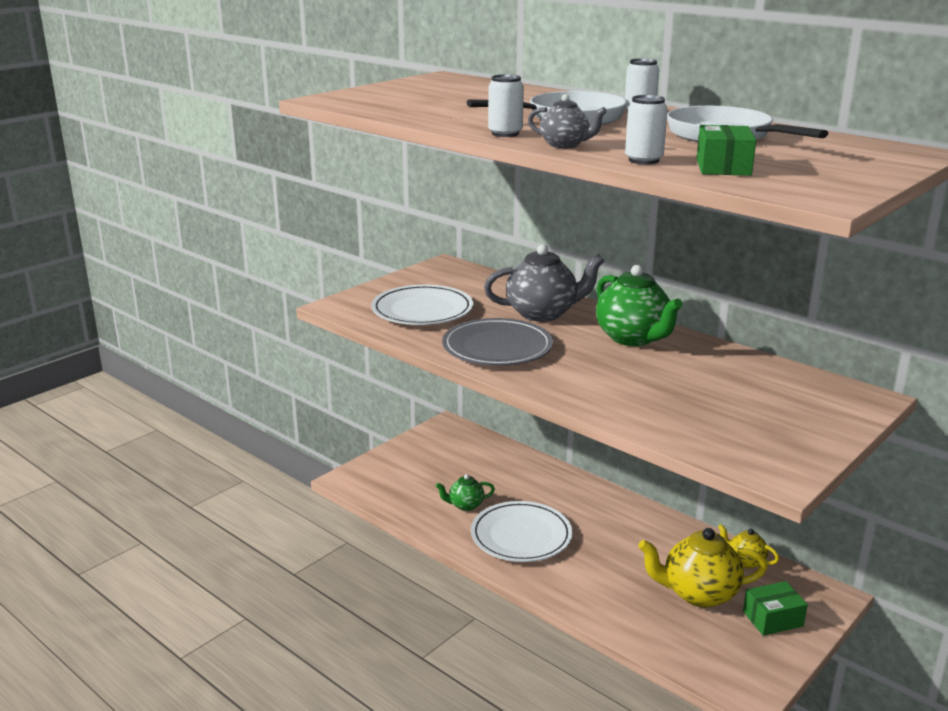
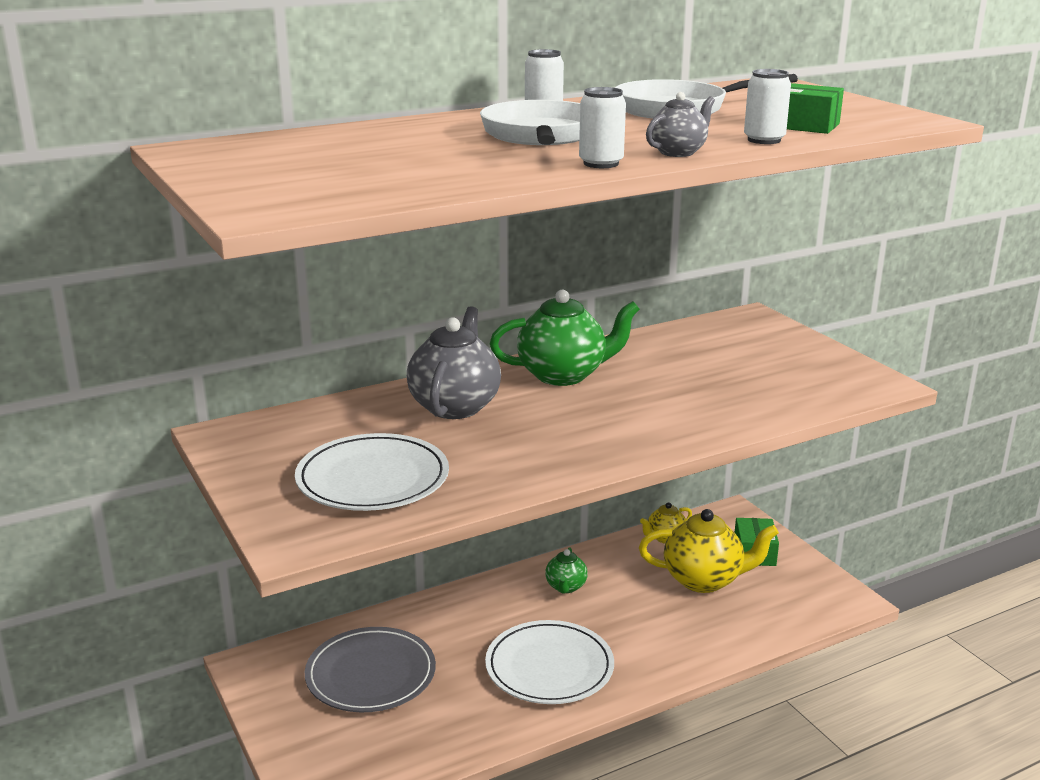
camera: 70 degrees left, 0 degrees up
(465, 505) = (459, 696): green teapot -> green teapot (566, 587)
(497, 347) = (534, 451): grey plate -> grey plate (371, 674)
(698, 593) = (704, 580): yellow teapot -> yellow teapot turned 105 degrees counterclockwise

